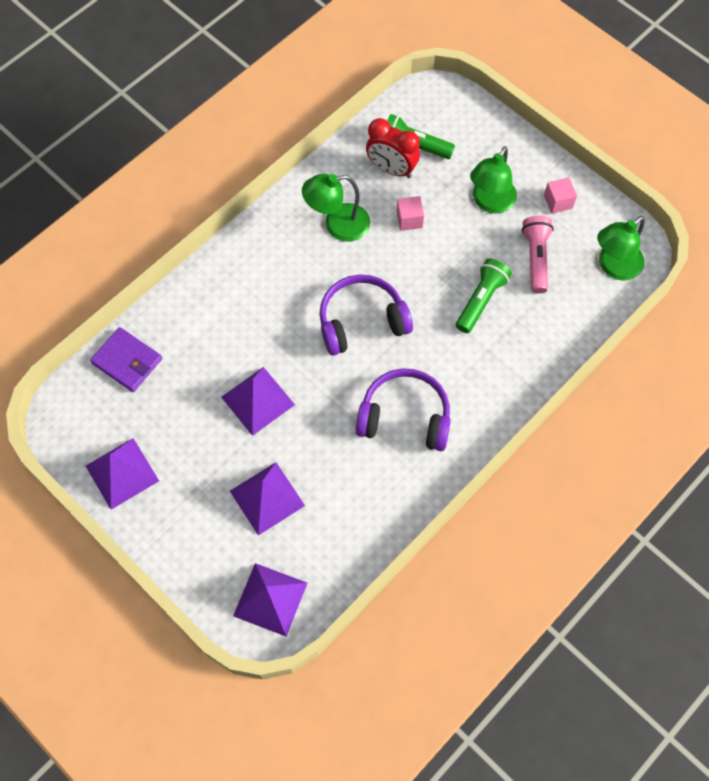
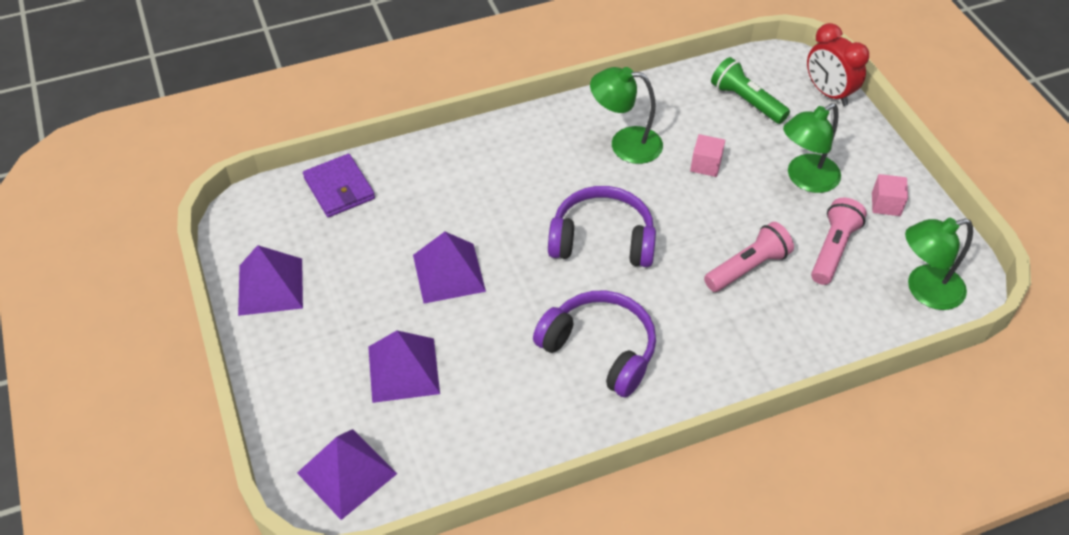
camera: 25 degrees right, 15 degrees down
(391, 169) = (710, 114): red clock -> red clock (828, 93)
(481, 300) = (748, 268): green flashlight -> pink flashlight

